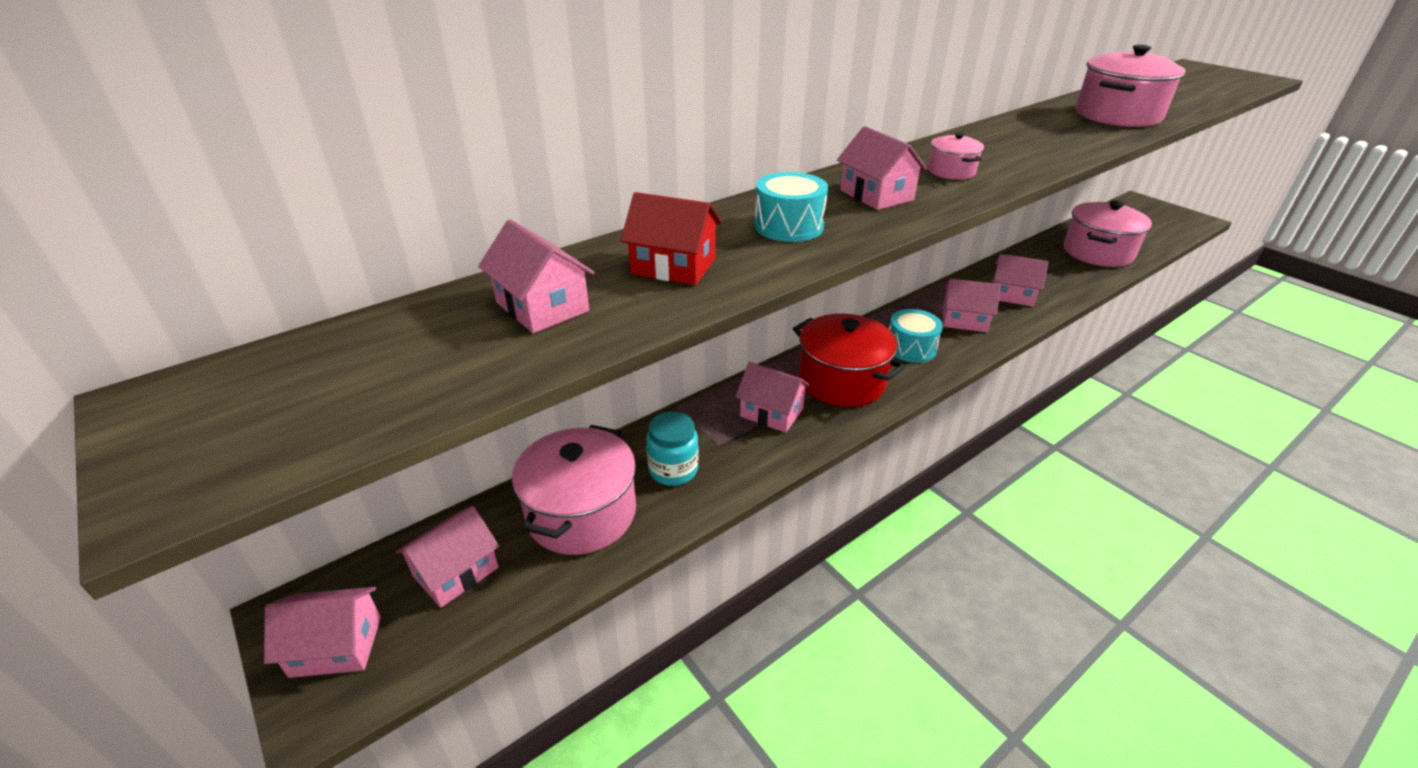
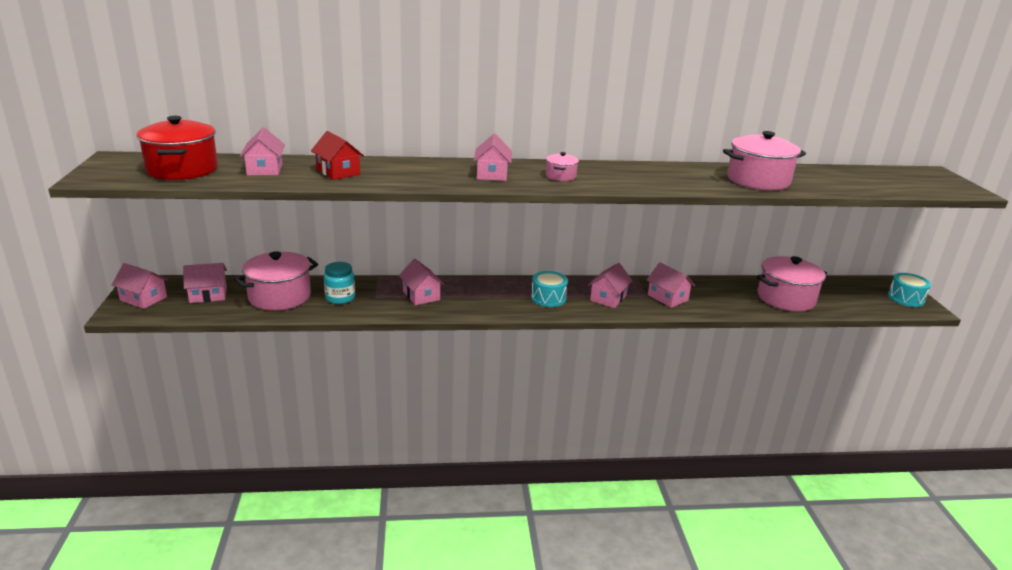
camera: 30 degrees right, 10 degrees down
(788, 226) = (419, 173): turquoise drum -> turquoise drum (905, 298)
(841, 381) = (481, 297): red pot -> red pot (182, 169)
(964, 320) = (608, 298): pink house -> pink house turned 75 degrees clockwise

